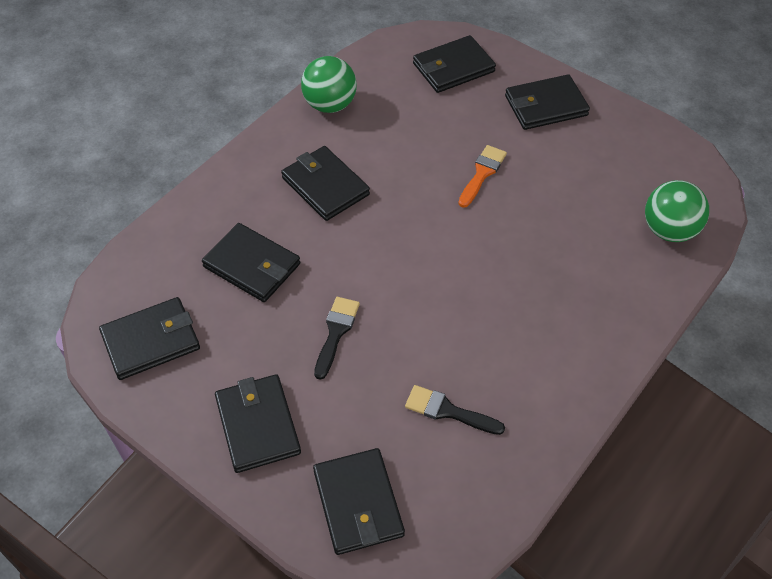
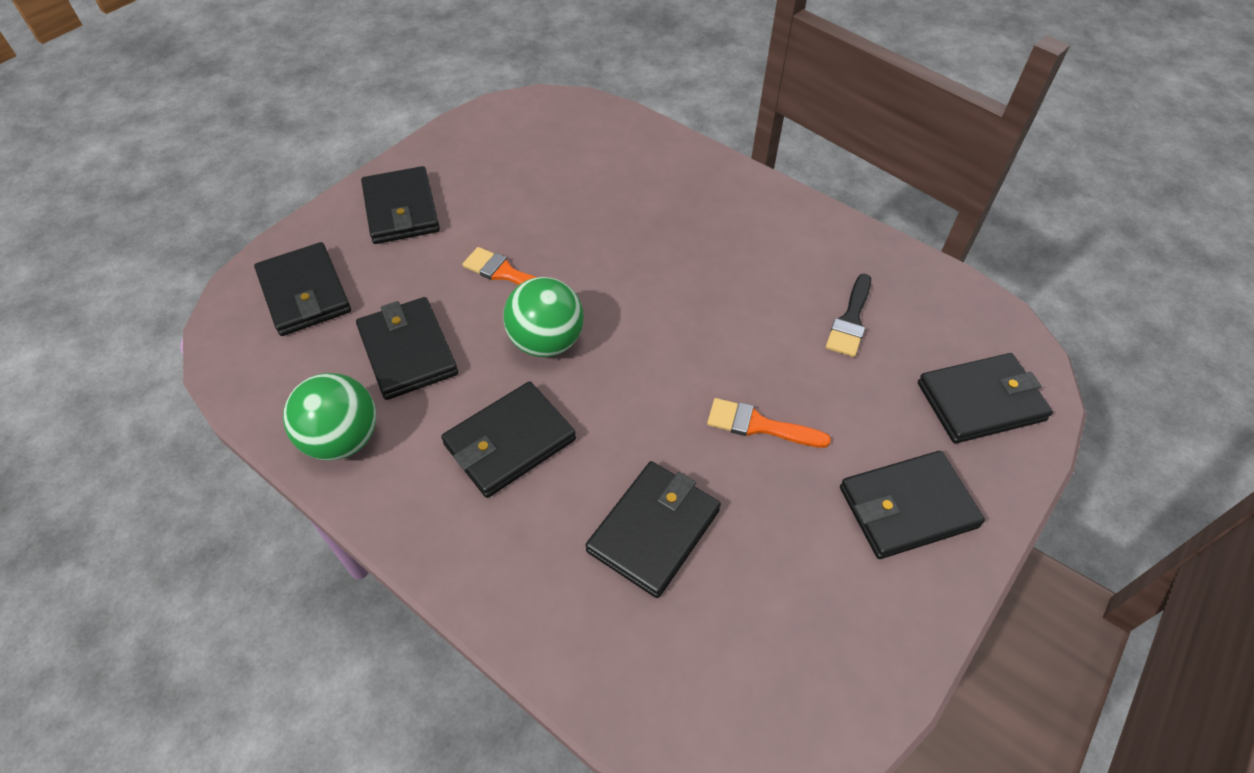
camera: 90 degrees left, 0 degrees up
(151, 341) = (798, 662): black wallet -> black wallet (408, 351)
(336, 332) = (759, 425): black brush -> orange brush
(669, 230) = (604, 135): green ball -> green ball (546, 342)

